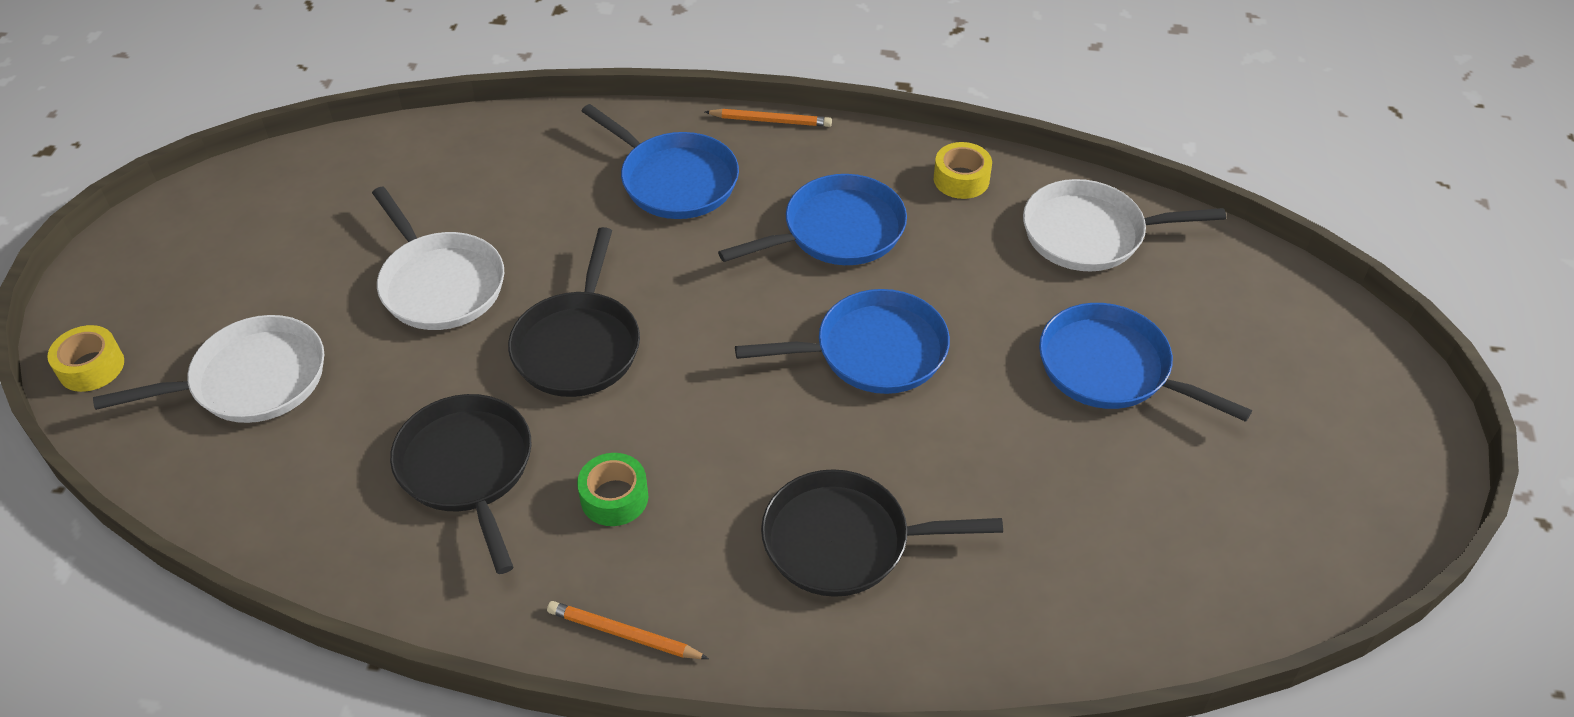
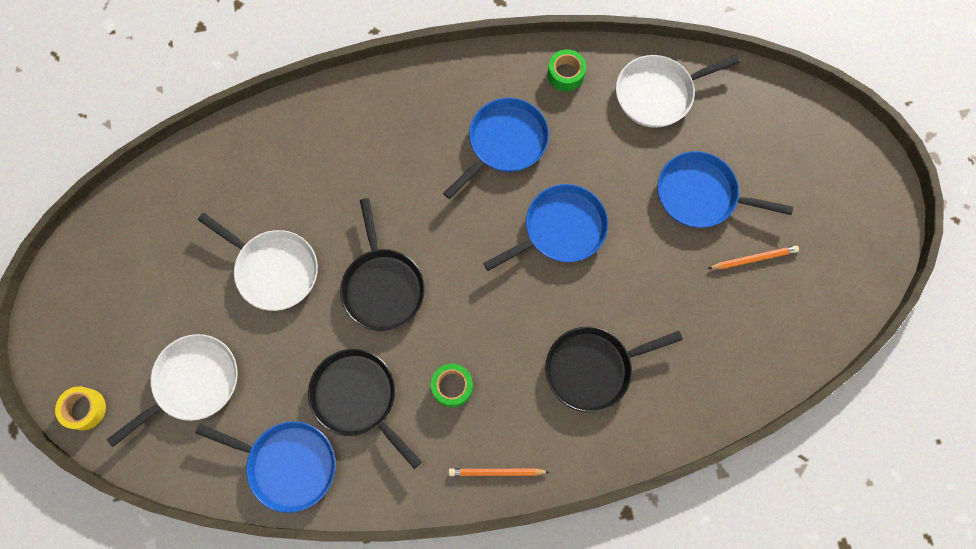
camera: 20 degrees left, 25 degrees up
(675, 180) = (385, 135): blue pan -> blue pan (288, 464)
(771, 121) = (426, 63): orange pencil -> orange pencil (754, 258)
(961, 179) = (565, 74): yellow tape -> green tape

